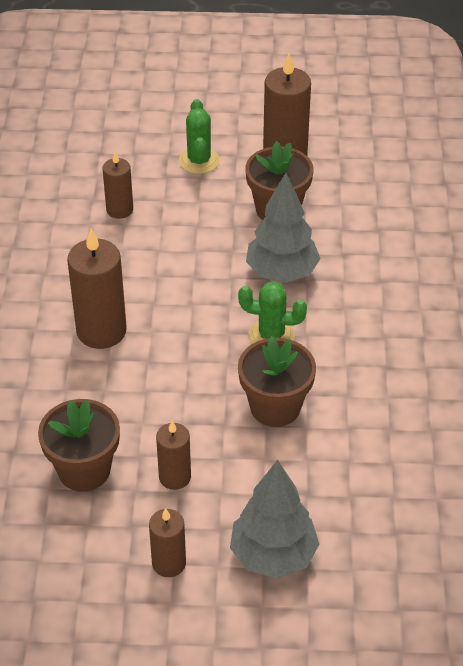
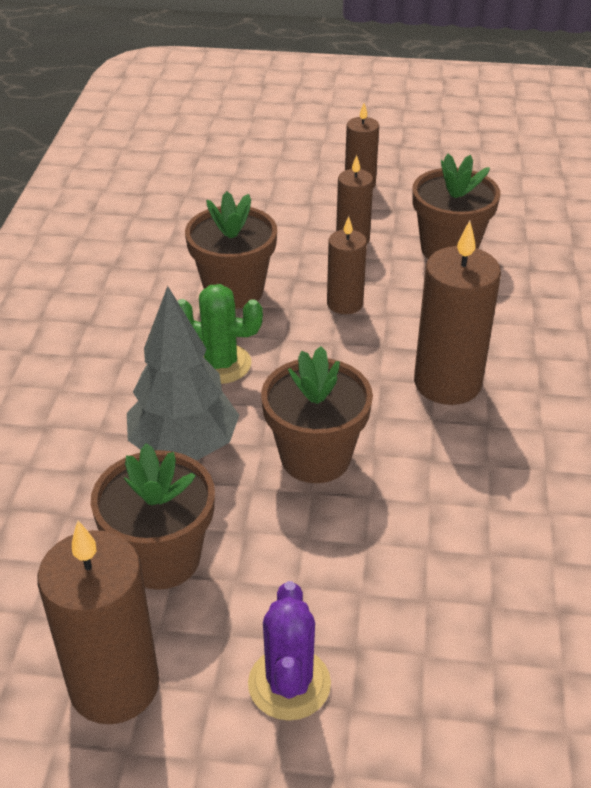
camera: 175 degrees left, 5 degrees down
(119, 210) = (440, 577): brown candle -> brown candle (345, 303)
(194, 271) = (315, 457): none -> brown flower pot
(199, 161) = (289, 684): green cactus -> purple cactus
(273, 555) = (263, 184): grey tree -> none

